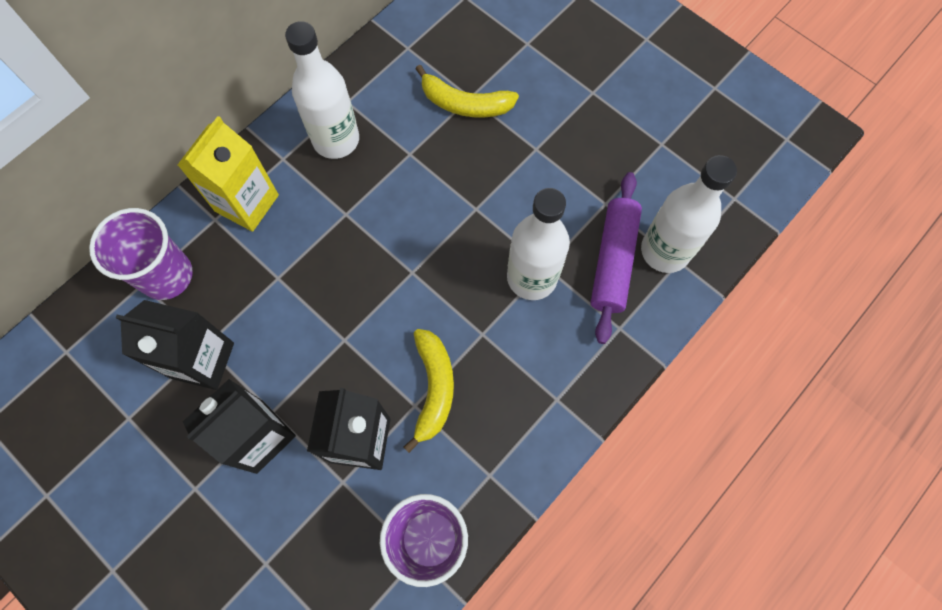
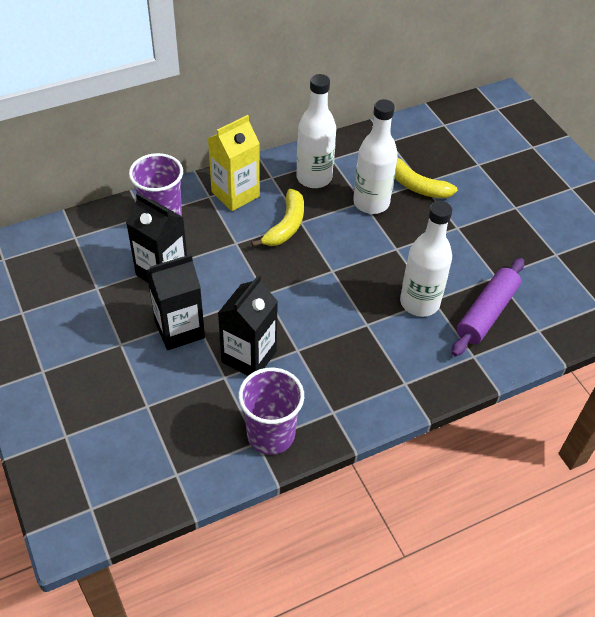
camera: 20 degrees right, 20 degrees down
(433, 389) = (316, 345): yellow banana -> yellow banana (286, 226)
(665, 251) = (530, 320): white bottle -> white bottle (371, 203)

